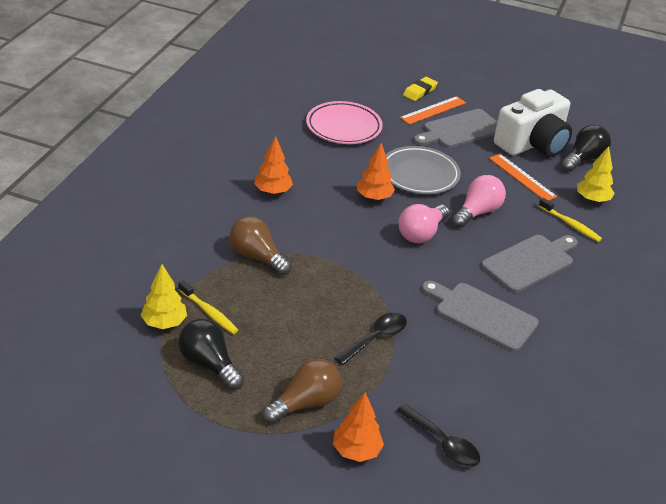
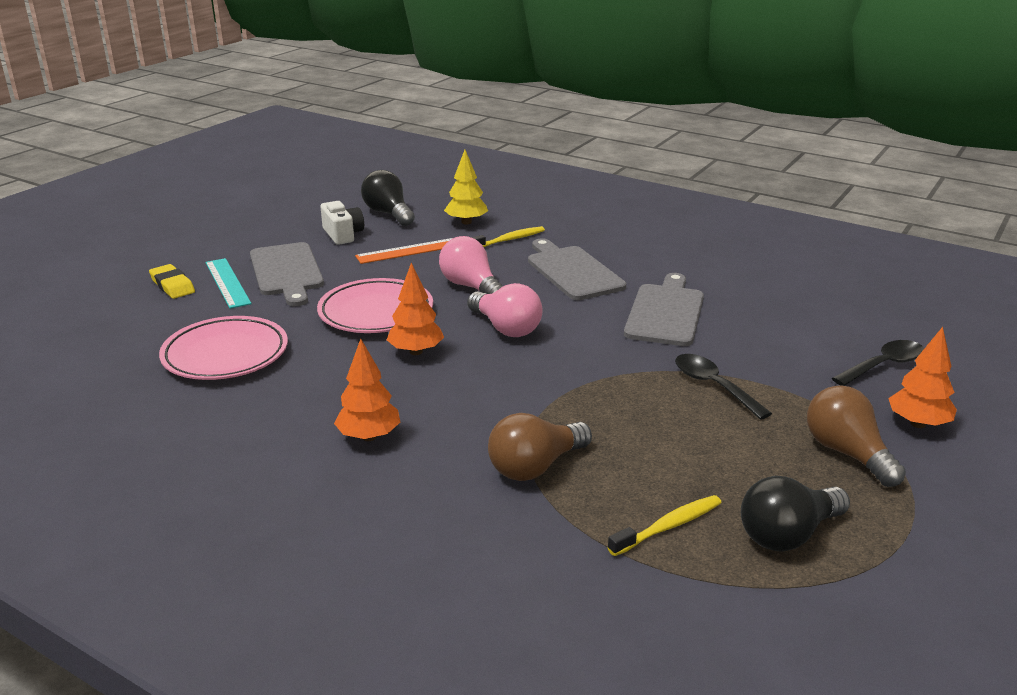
camera: 75 degrees left, 10 degrees down
(164, 323) = (697, 579): yellow tree -> none
(419, 174) = (376, 312): grey plate -> pink plate
(433, 110) = (227, 283): orange ruler -> turquoise ruler
(482, 315) = (665, 312): grey cutting board -> grey cutting board turned 150 degrees clockwise
(532, 143) = (343, 234): white camera -> white camera, size x0.50

